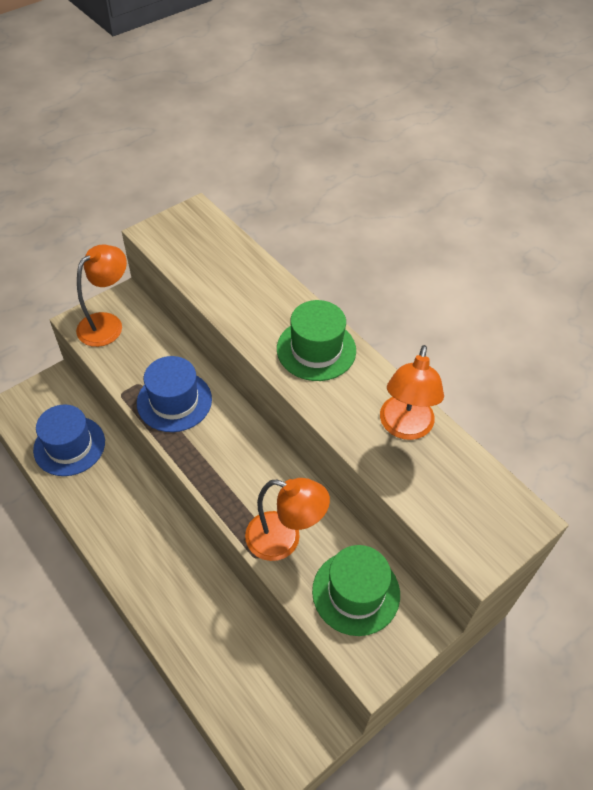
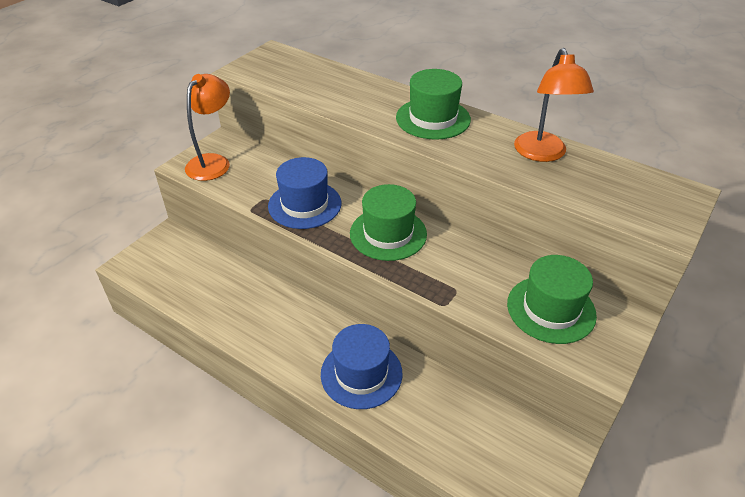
camera: 15 degrees left, 10 degrees down
(69, 446) = (202, 282): blue hat -> blue hat (361, 373)
(239, 459) = (388, 234): none -> green hat
(284, 539) = (462, 285): orange lamp -> none

